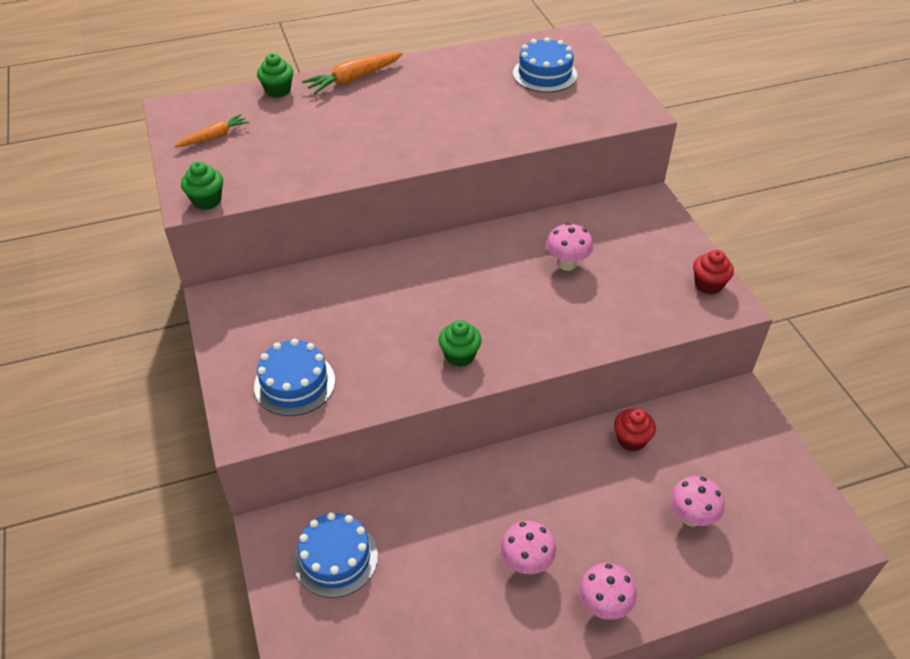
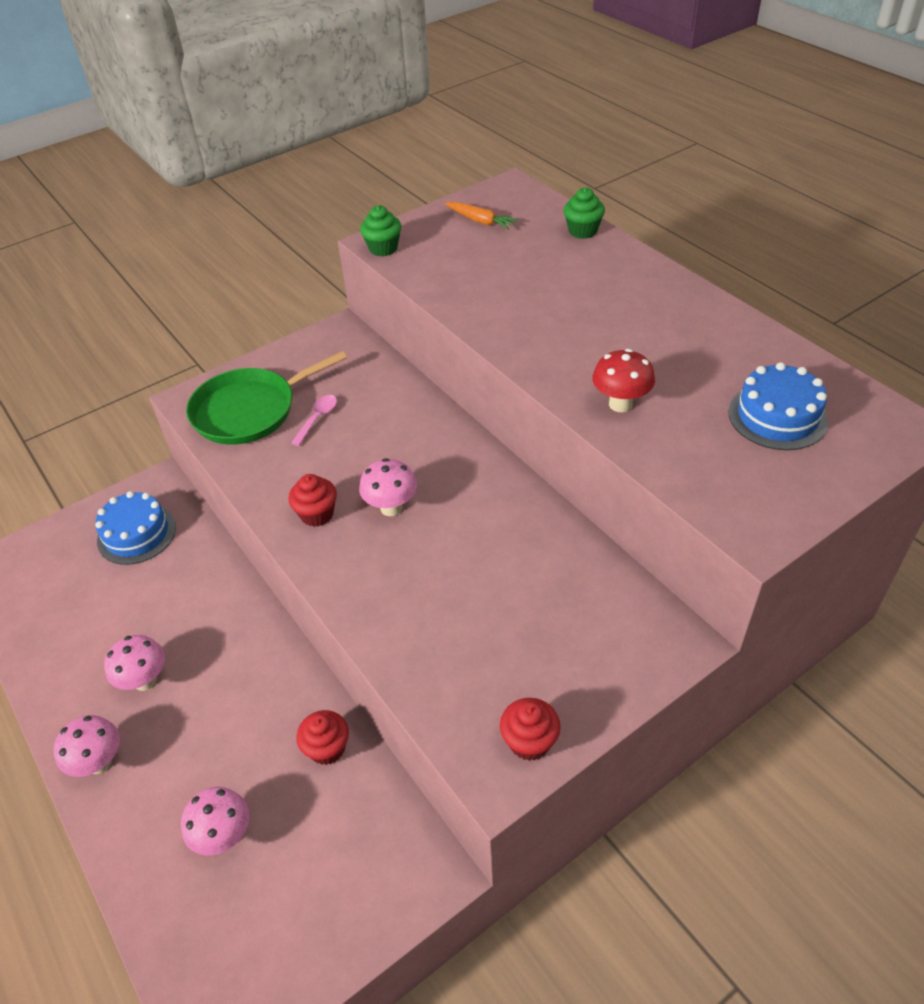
camera: 75 degrees right, 0 degrees up
(294, 383) = (250, 410): blue cake -> green pan
(337, 336) = (317, 418): none -> pink spoon
(353, 79) = (641, 270): orange carrot -> none
(459, 355) = (317, 514): green cupcake -> red cupcake
(499, 128) = (620, 404): none -> red mushroom
(567, 264) = (501, 573): pink mushroom -> pink mushroom (391, 508)

